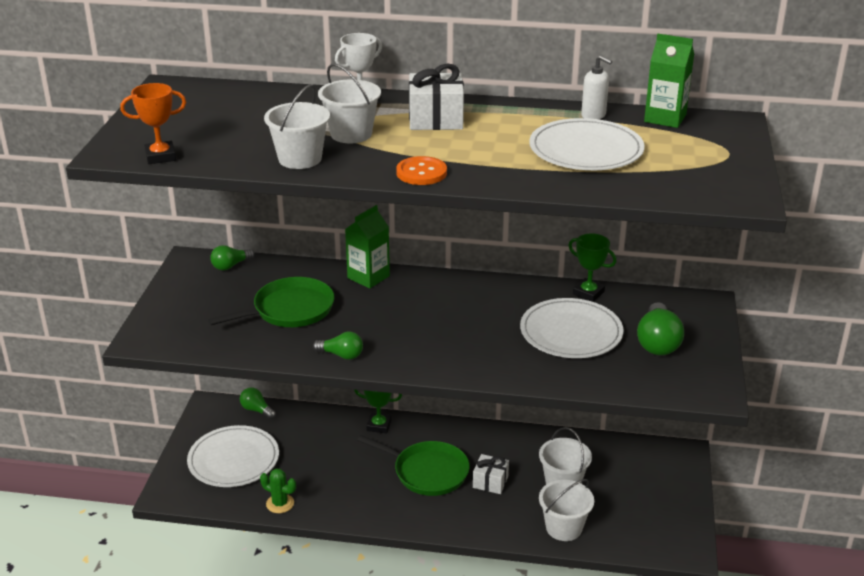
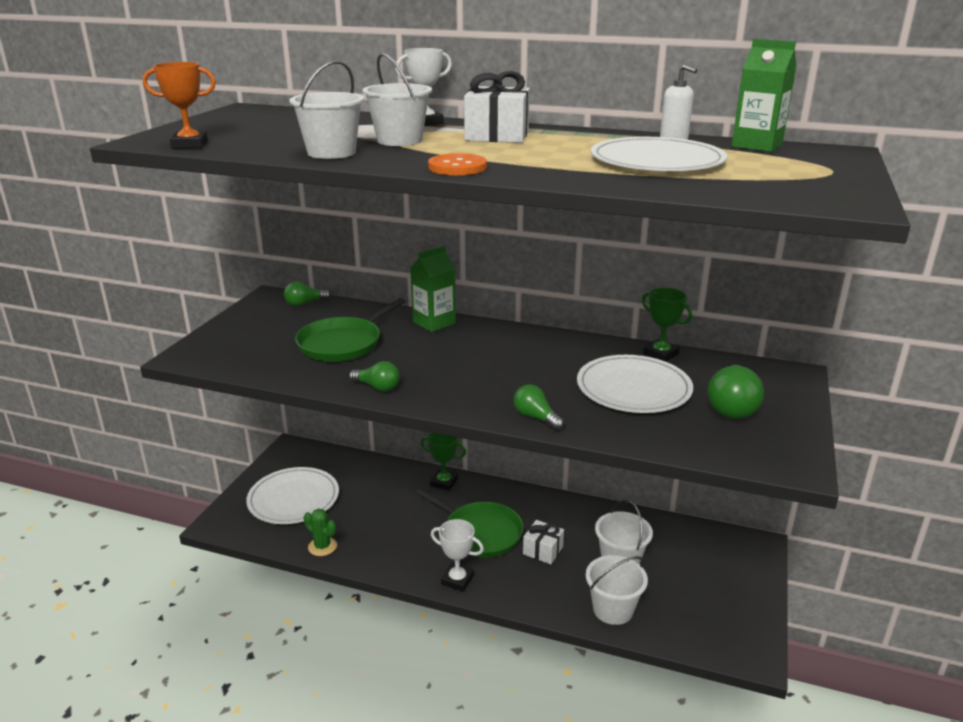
camera: 10 degrees right, 5 degrees down
(257, 410) = (332, 456): green light bulb -> green light bulb (536, 418)
(289, 310) = (343, 343): green pan -> green pan turned 150 degrees clockwise
(418, 519) = (457, 580): none -> white trophy

